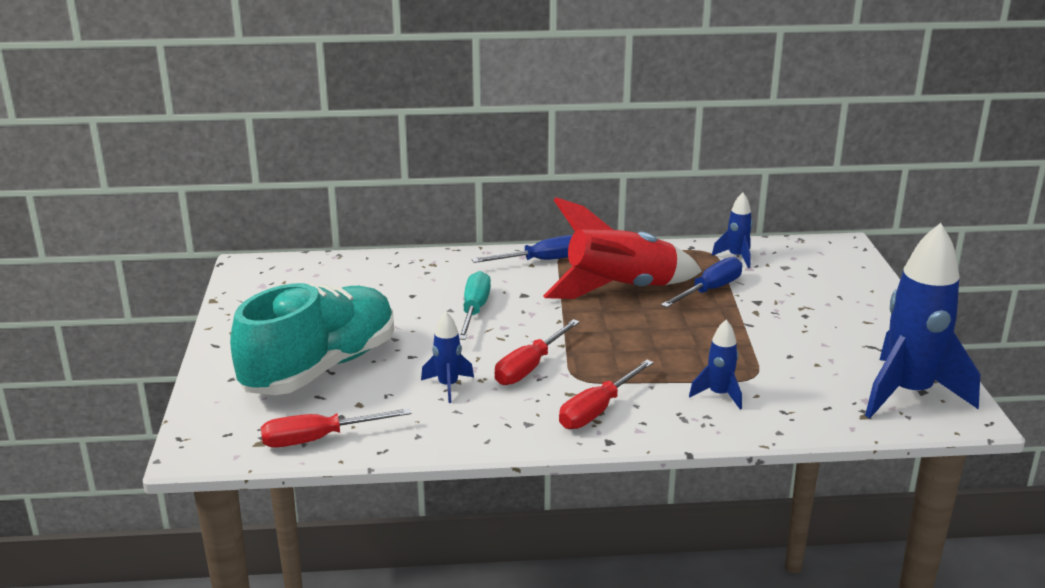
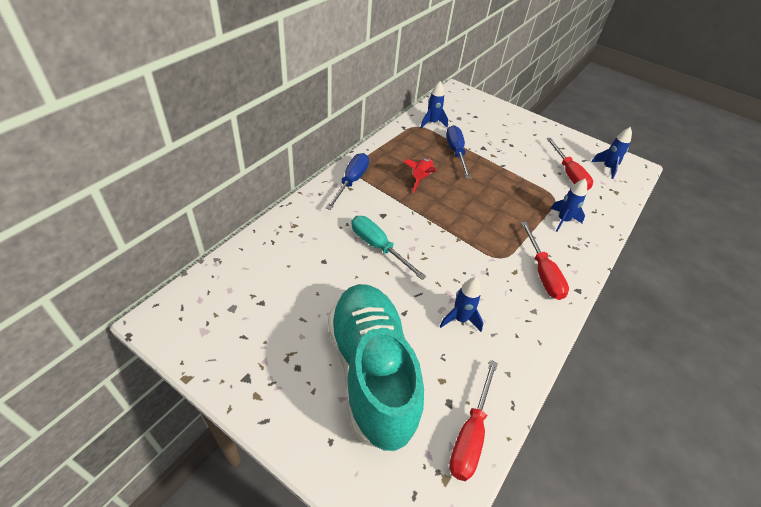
camera: 55 degrees left, 20 degrees up
(529, 367) = (471, 268): red screwdriver -> red screwdriver (569, 174)
(620, 290) = (420, 178): red rocket -> red rocket, size x0.46
(908, 394) = (607, 168): blue rocket -> blue rocket, size x0.46

